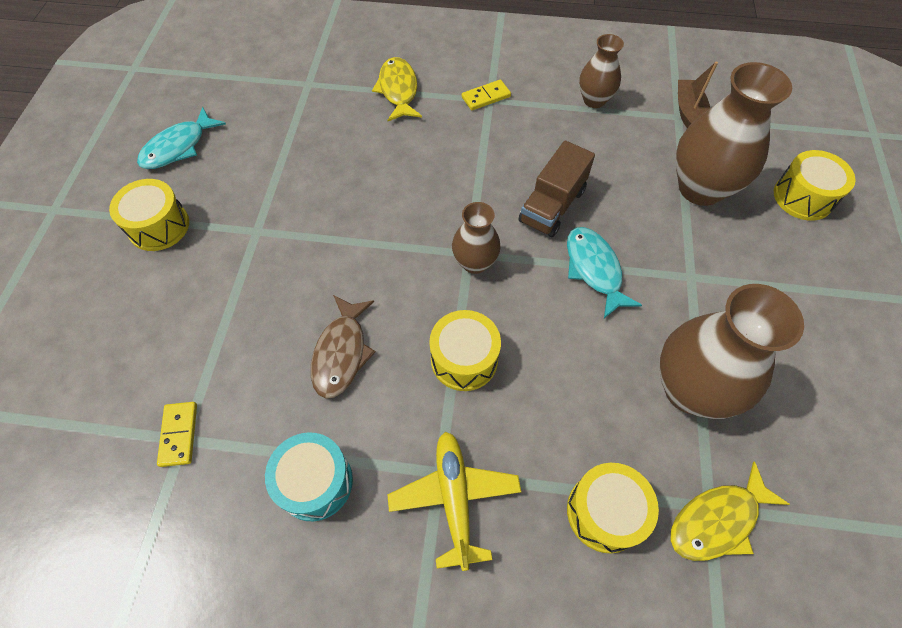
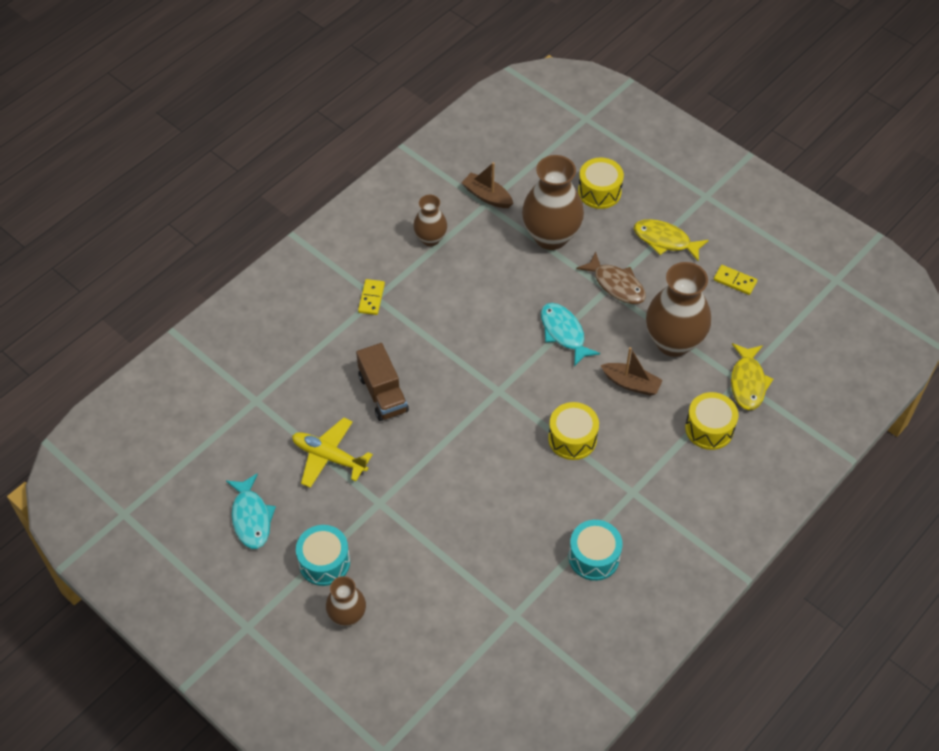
camera: 55 degrees left, 5 degrees down
(159, 226) = (324, 562): yellow drum -> turquoise drum
(179, 434) = (509, 616): yellow domino -> yellow domino (735, 281)
(341, 353) = (518, 500): brown fish -> brown fish (616, 285)
(398, 90) = (316, 347): yellow fish -> yellow fish (665, 240)
(454, 498) = (652, 493): yellow plane -> yellow plane (329, 457)
(475, 263) = (508, 392): brown vase -> brown vase (347, 615)
(552, 206) = (499, 322): brown truck -> brown truck (383, 394)
(590, 377) = (631, 383): none -> brown boat
(594, 269) = (564, 333): turquoise fish -> turquoise fish turned 45 degrees clockwise

